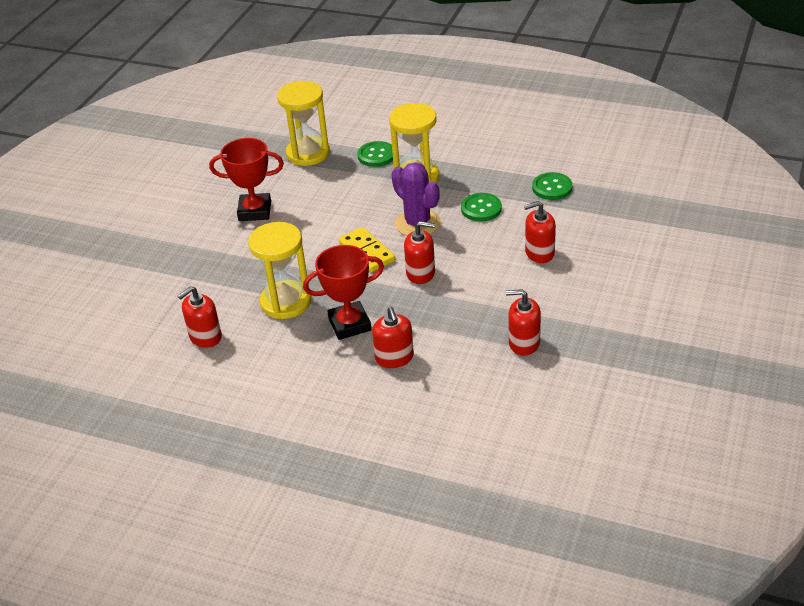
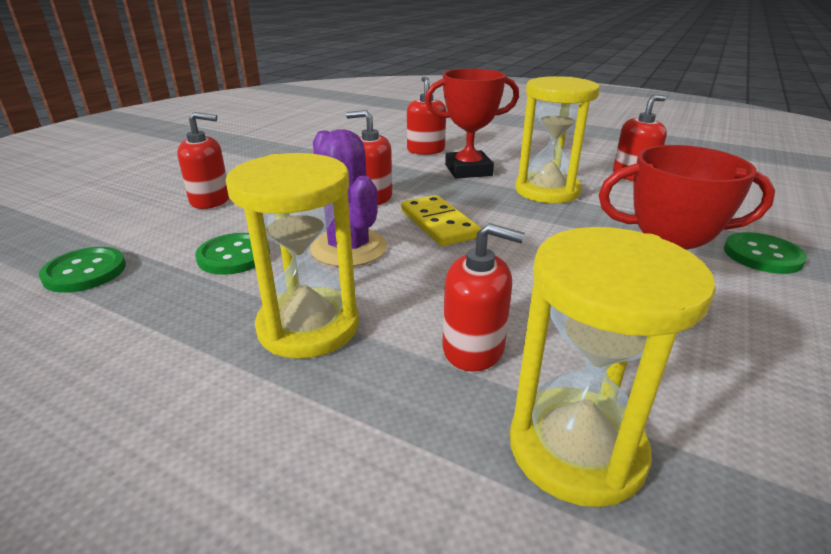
camera: 175 degrees left, 10 degrees down
(376, 155) = (377, 404): green button -> green button (762, 255)
(524, 343) = (300, 148): red soap dispenser -> red soap dispenser (473, 348)

